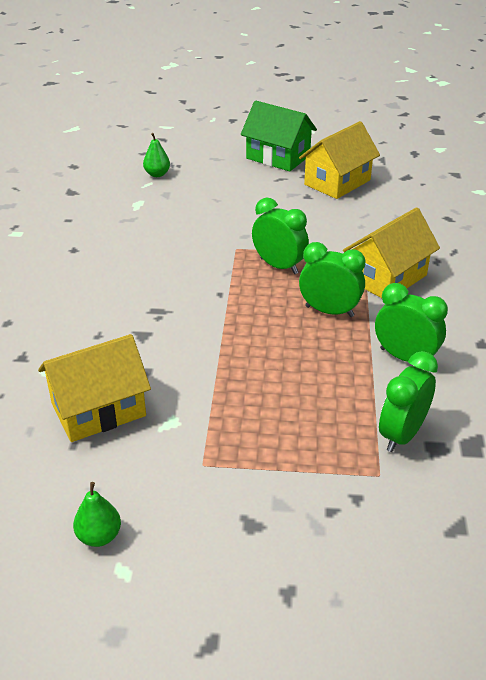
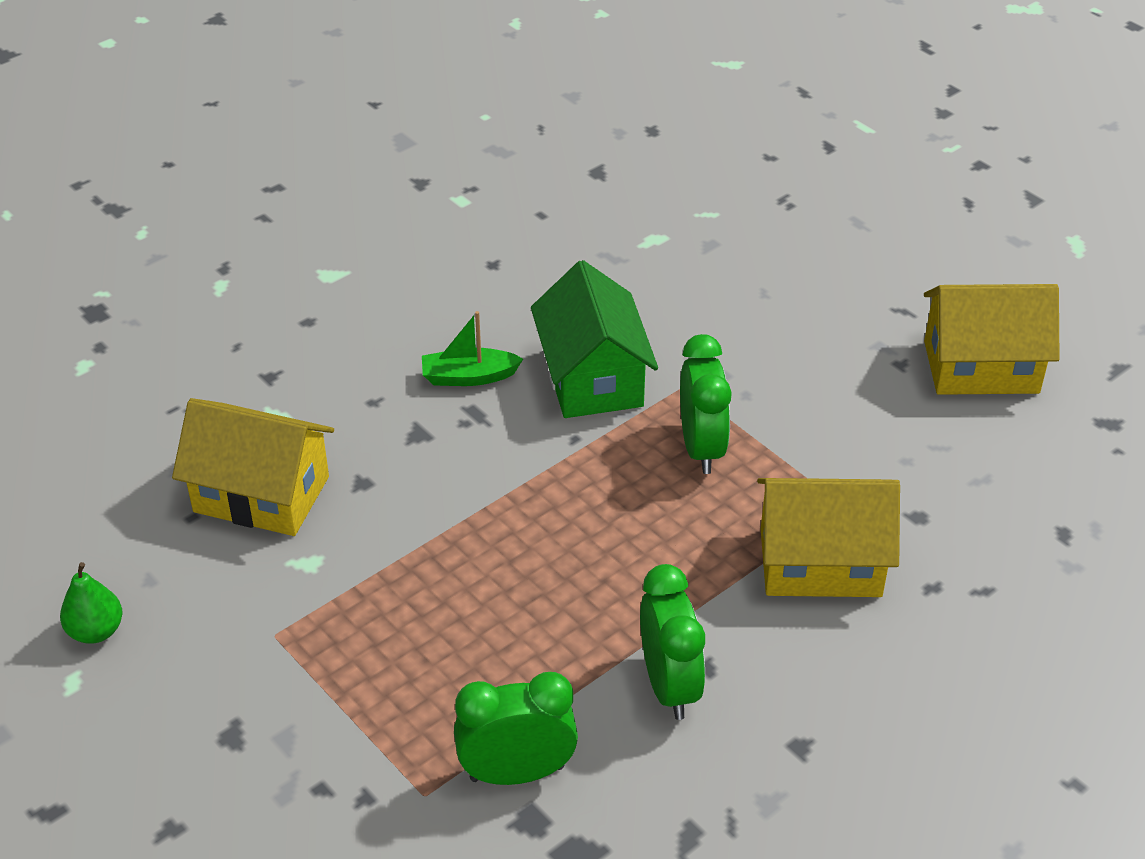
camera: 45 degrees right, 5 degrees up
(132, 298) = (469, 377): none -> green boat
(157, 174) = (741, 204): green pear -> none
(278, 157) = (953, 271): green house -> green house (592, 378)
(329, 311) = (670, 556): green clock -> none

